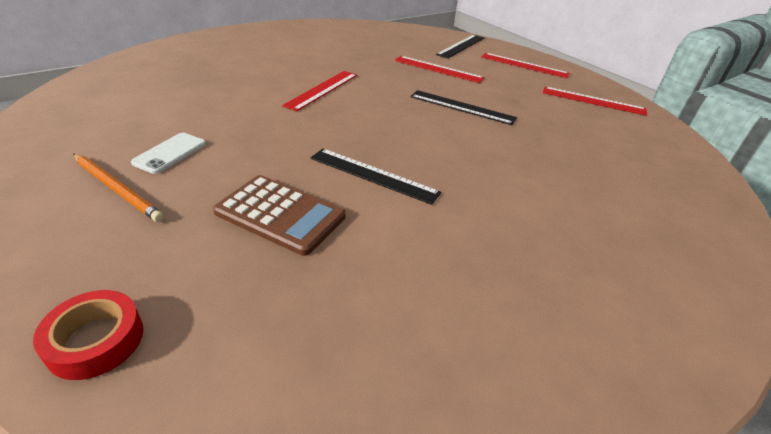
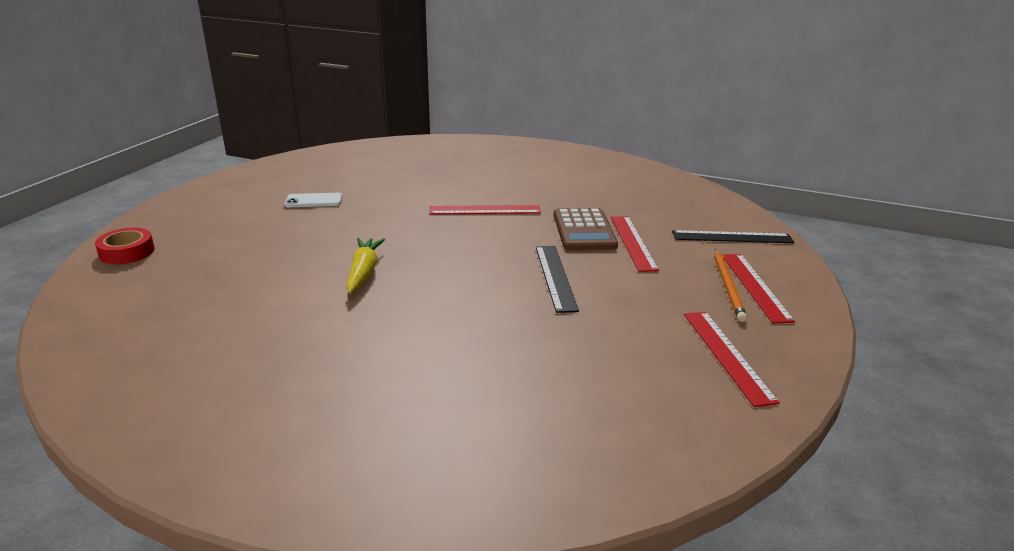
camera: 60 degrees right, 10 degrees down
(117, 189) = (258, 204): orange pencil -> orange pencil (728, 286)
(280, 214) = (275, 257): brown calculator -> brown calculator (584, 230)
(373, 175) = (364, 272): black ruler -> yellow carrot

